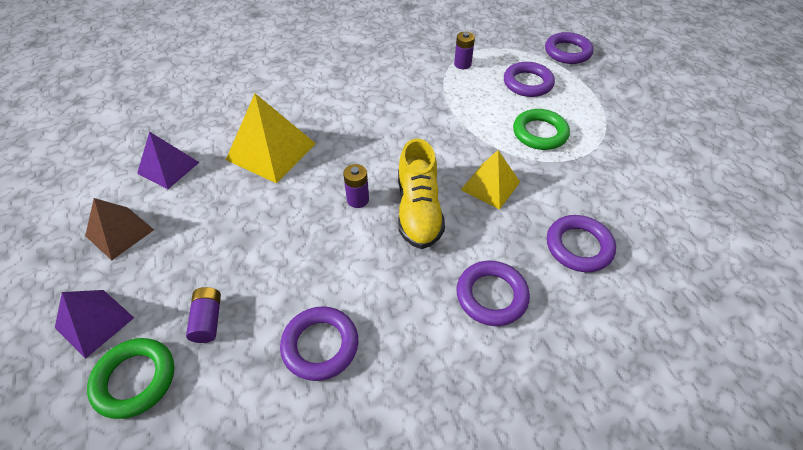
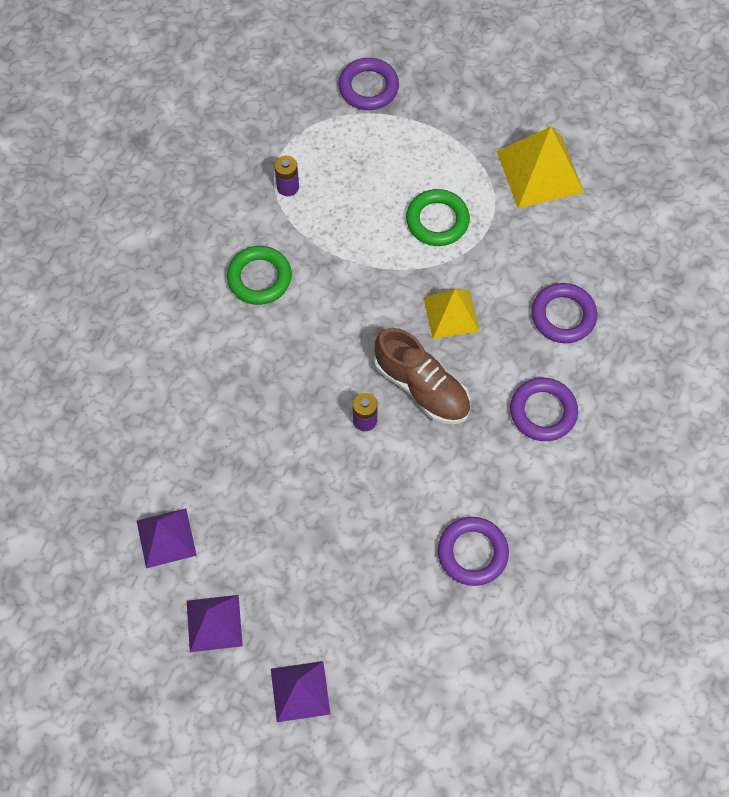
camera: 45 degrees left, 15 degrees up
(119, 232) = (214, 623): brown pyramid -> purple pyramid
(135, 379) = (383, 690): green ring -> green ring (259, 278)
(208, 320) = (377, 611): purple battery -> none
(271, 151) = (234, 441): yellow pyramid -> yellow pyramid (540, 171)
(418, 210) = (422, 387): yellow shoe -> brown shoe
(527, 83) = (371, 164): purple ring -> none

